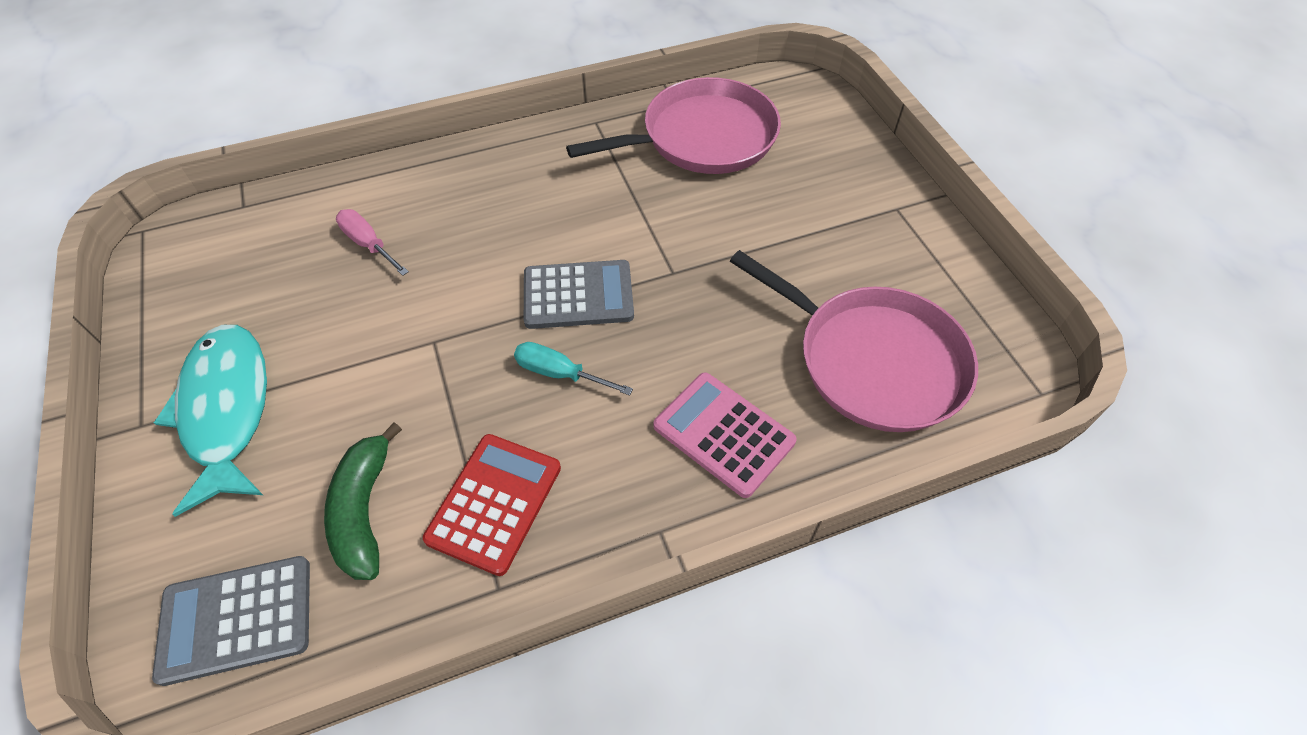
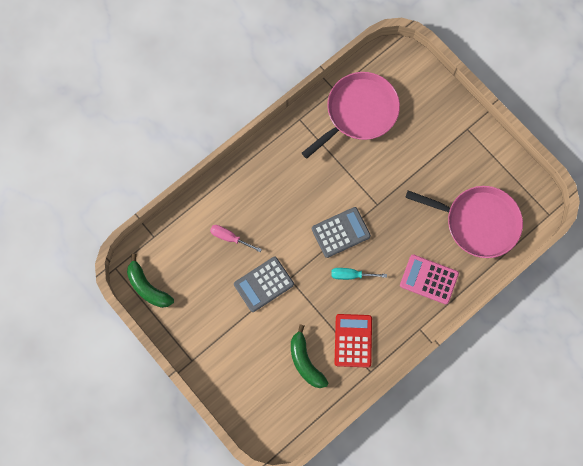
camera: 20 degrees left, 20 degrees up
(168, 274) = (147, 287): none -> green banana
(227, 410) = (223, 341): turquoise fish -> none
(236, 619) = (284, 416): grey calculator -> grey calculator (263, 284)

